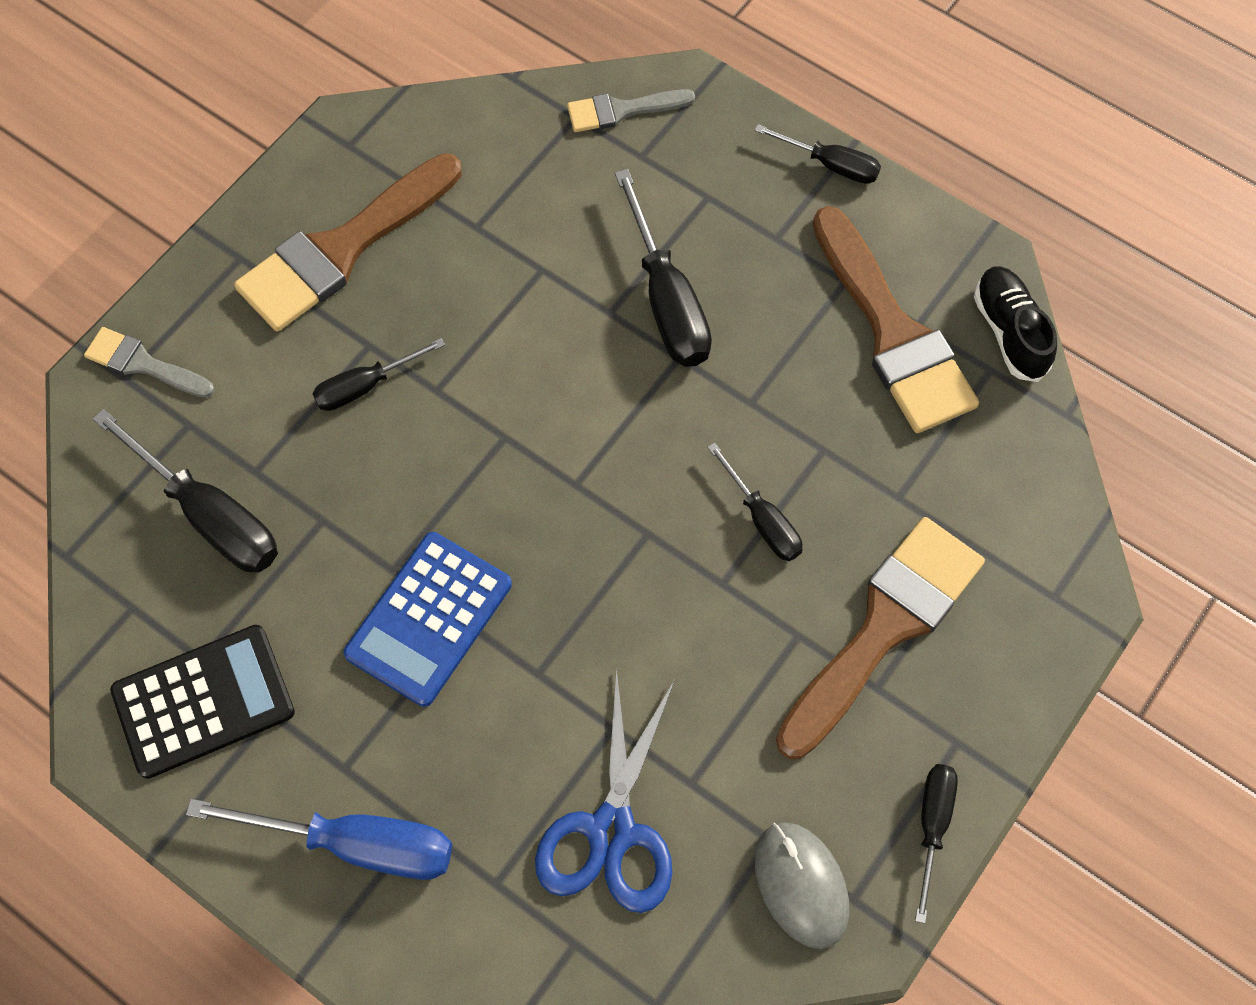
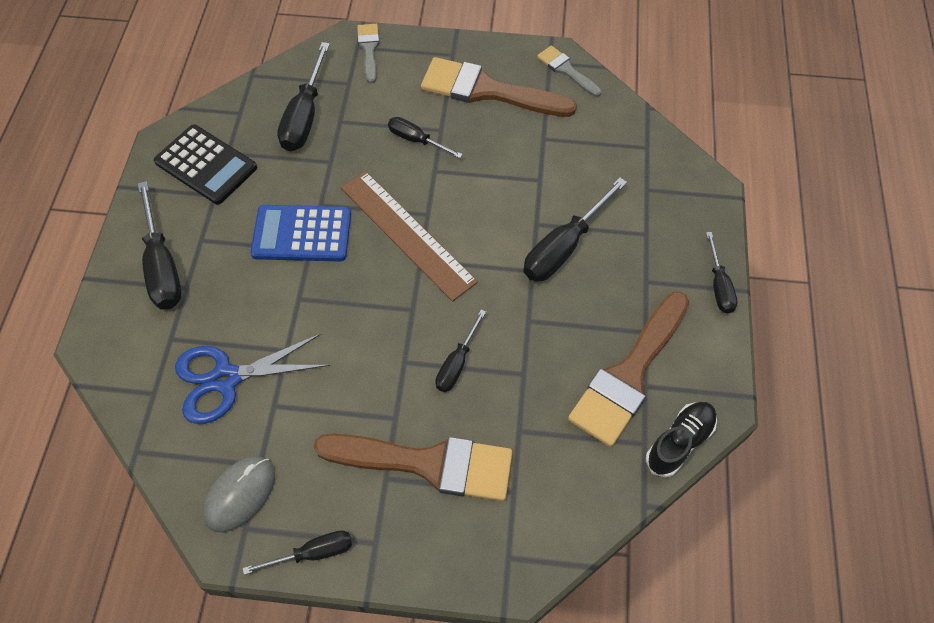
camera: 60 degrees right, 5 degrees down
(356, 844) = (163, 266): blue screwdriver -> black screwdriver
(521, 479) = (407, 234): none -> brown ruler
(622, 110) = (668, 166): grey brush -> grey brush (566, 70)

